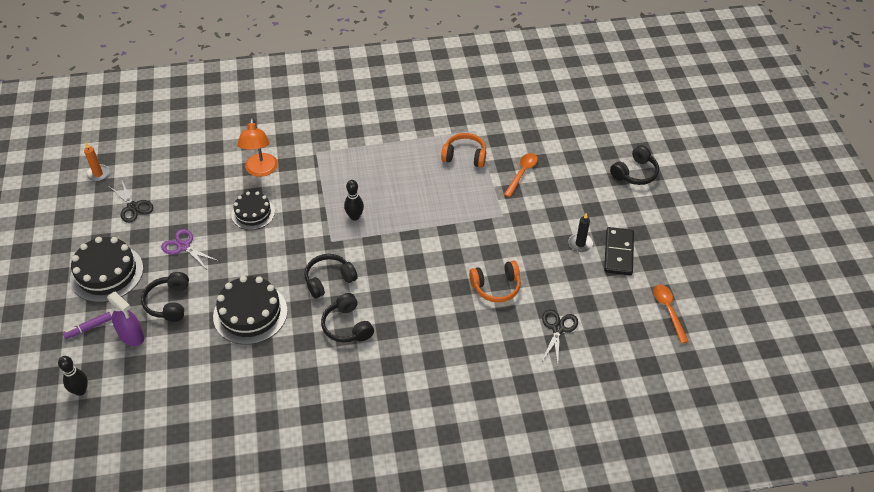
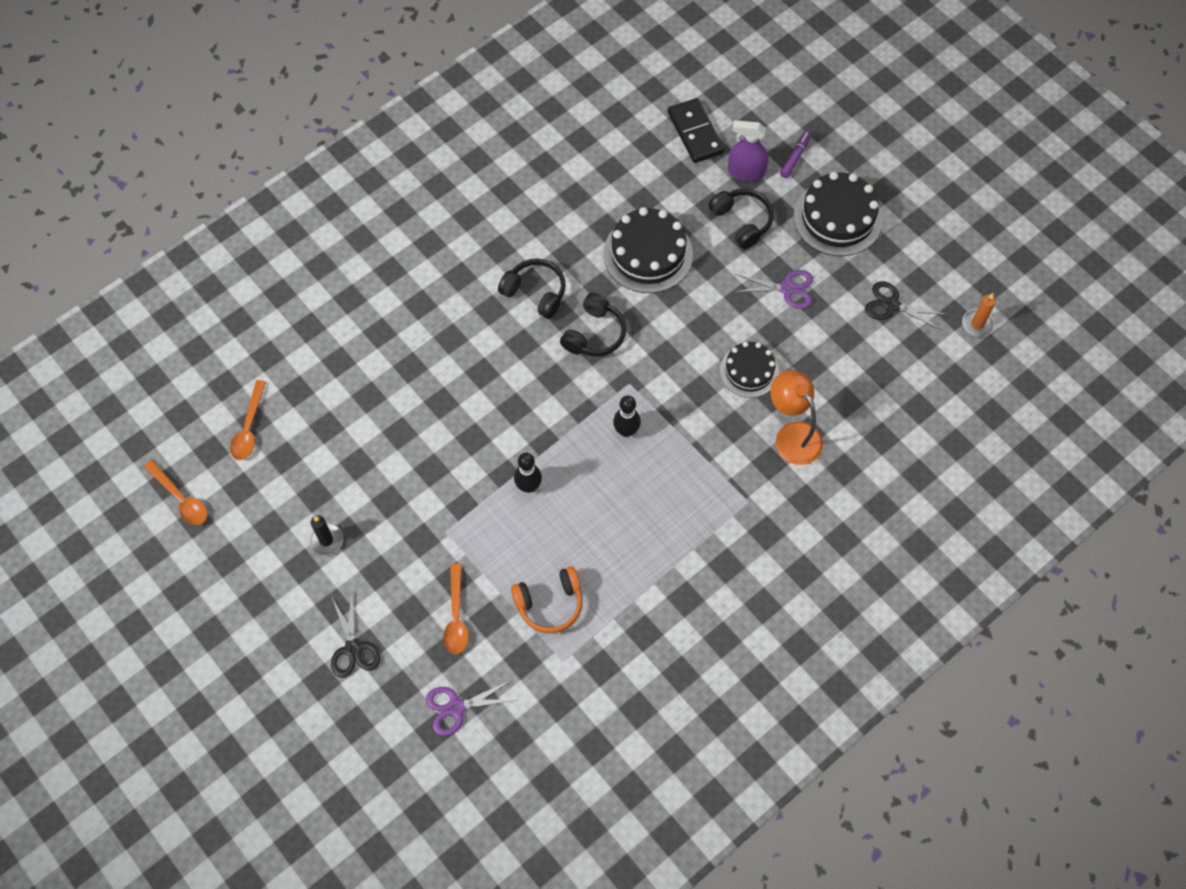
camera: 150 degrees right, 15 degrees up
(80, 391) = (741, 102): black bowling pin -> black bowling pin (528, 486)
(496, 287) = (399, 424): orange headphones -> none
(546, 136) = (456, 707): none -> purple scissors
(558, 329) = (301, 408): black scissors -> black scissors (353, 649)
(601, 333) = (249, 427): none -> orange spoon
(618, 253) = (271, 552): black domino -> black domino (695, 133)
(635, 173) = (300, 704): black headphones -> none

